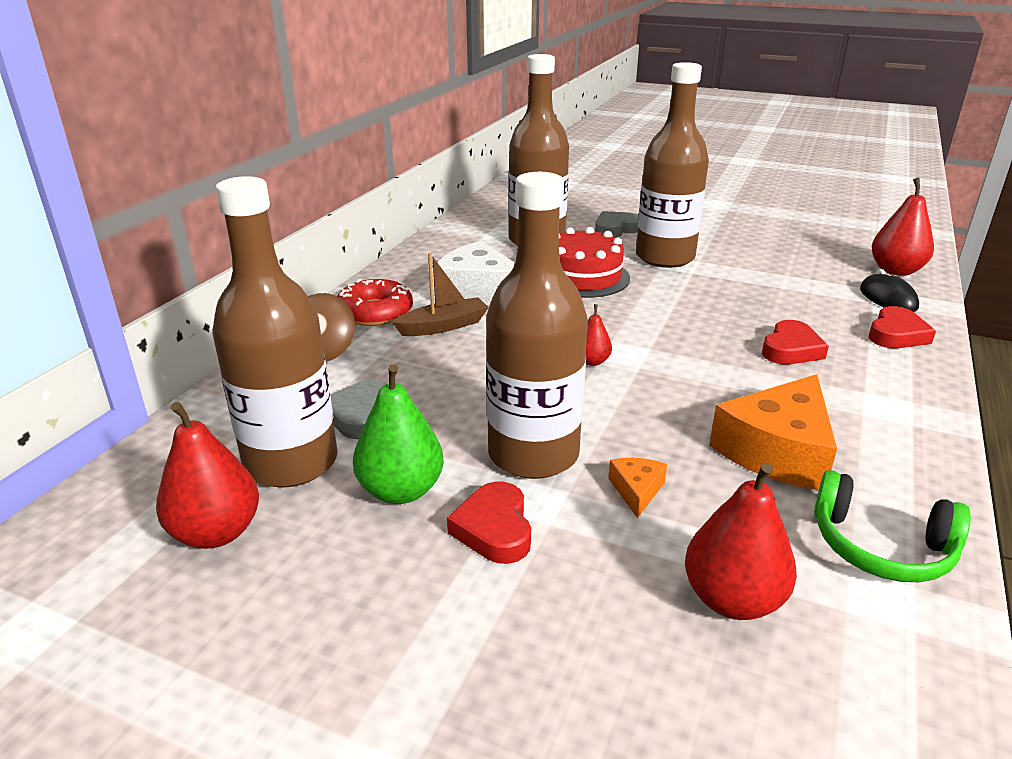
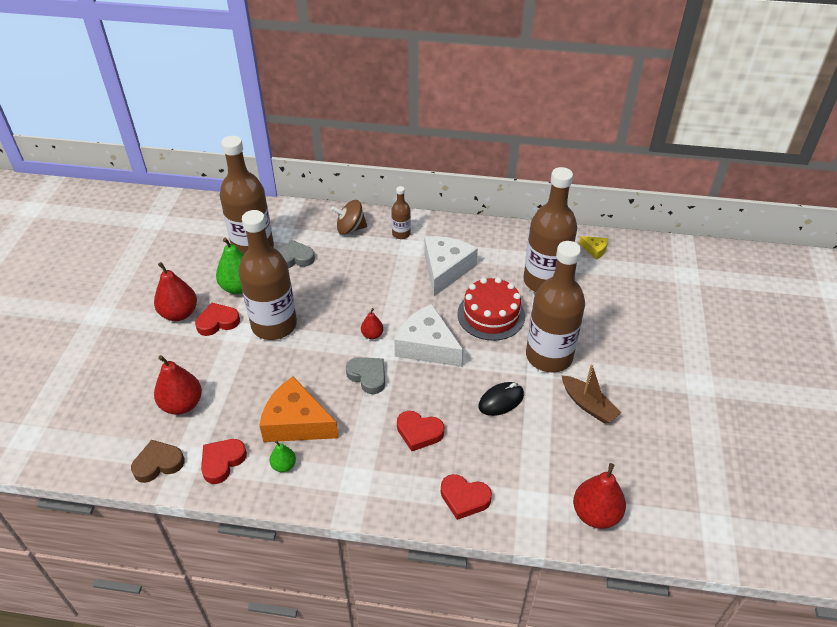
camera: 75 degrees right, 15 degrees up
(216, 533) = (205, 244): red pear -> red pear (179, 313)
(375, 312) = (401, 234): red donut -> brown bottle
(443, 326) = (394, 265): brown boat -> brown boat (588, 405)
(498, 211) = (595, 250): none -> yellow cheese
(615, 229) = (594, 322): grey heart -> grey heart (368, 376)
(628, 324) = (427, 346): none -> white cheese
(636, 490) = (251, 366): orange cheese -> none
(874, 472) = (284, 465): none -> green pear
(881, 546) = (222, 462): green headphones -> red heart
(888, 298) = (530, 500): black mouse -> black mouse (501, 400)
(906, 648) = (158, 464): none -> brown heart

